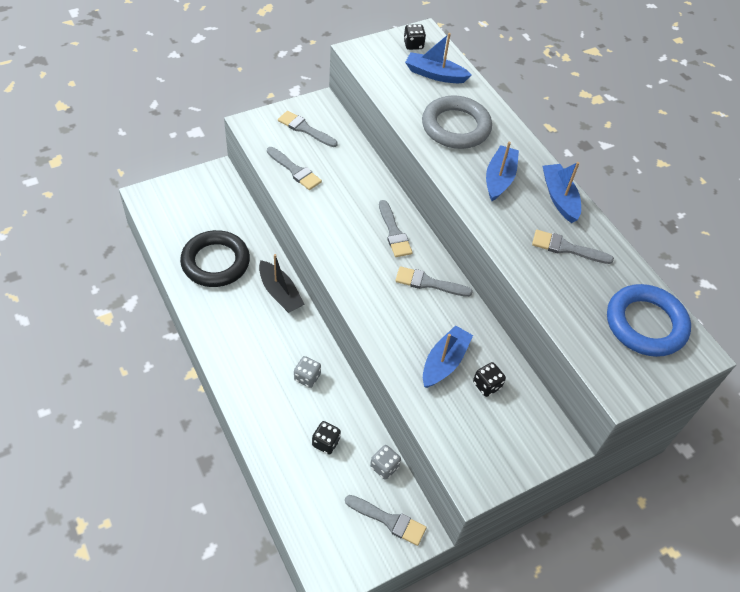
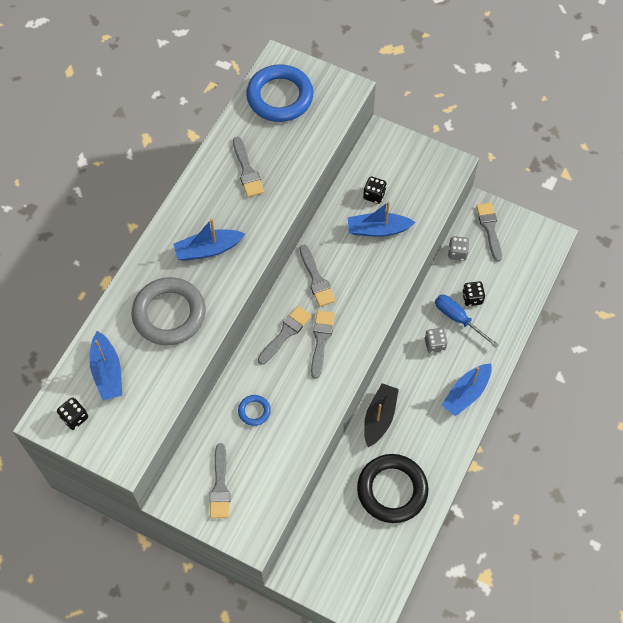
camera: 120 degrees left, 10 degrees up
(295, 170) = (279, 455): grey brush -> grey brush (321, 340)
(315, 414) = (458, 319): none -> blue screwdriver
(344, 177) = (254, 411): none -> blue ring
(559, 198) = (195, 199): blue boat -> blue boat (466, 393)

